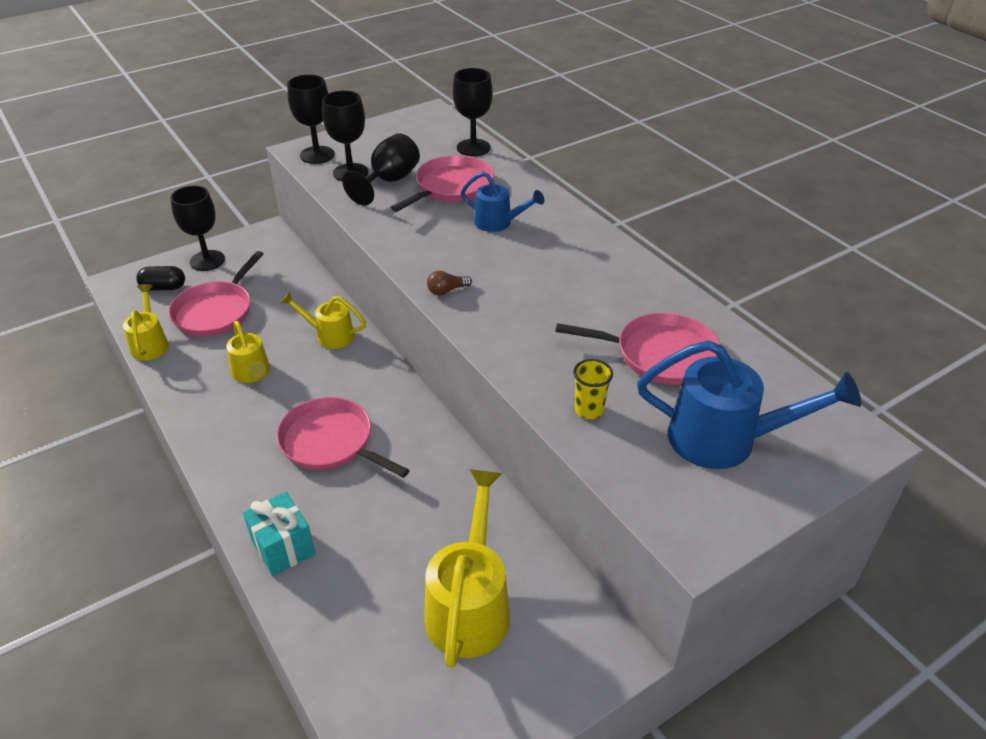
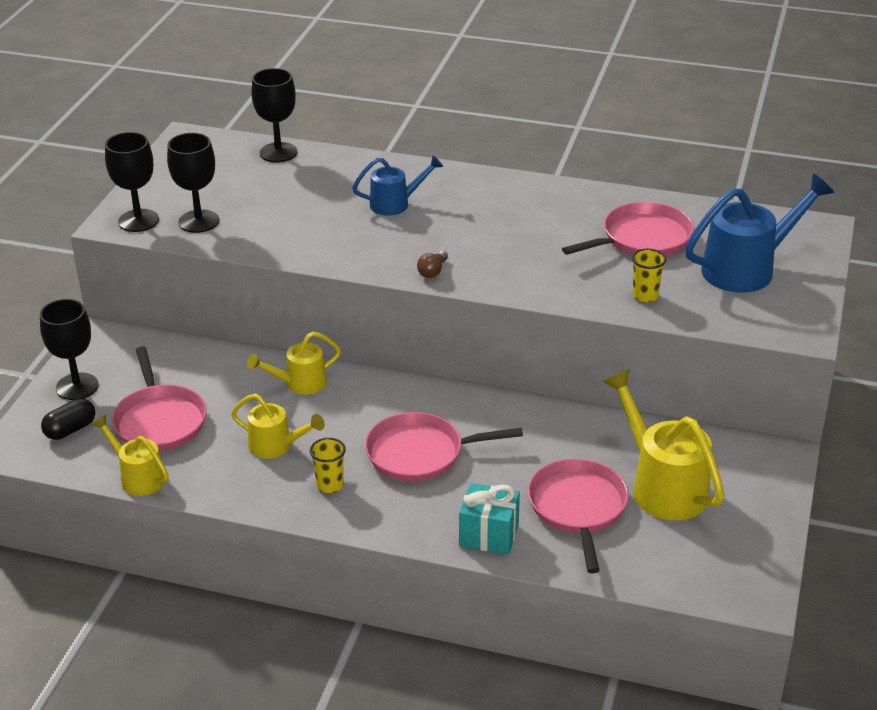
camera: 40 degrees left, 5 degrees down
(242, 426) = (330, 485): none -> yellow cup
(389, 181) = (248, 213): black goblet -> none
(451, 187) = (312, 193): pink pan -> pink pan (578, 508)

